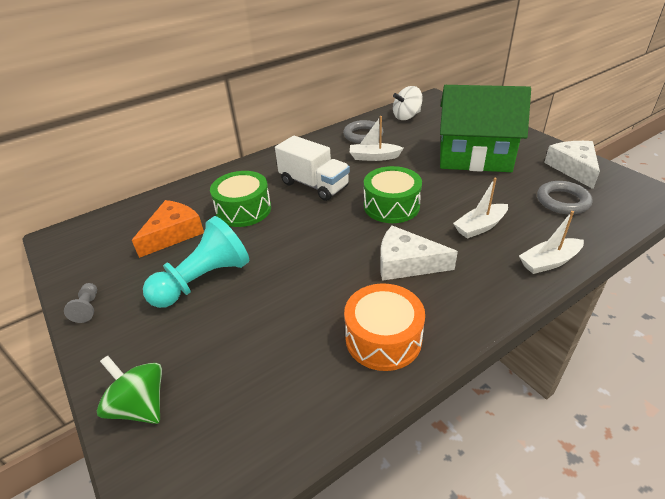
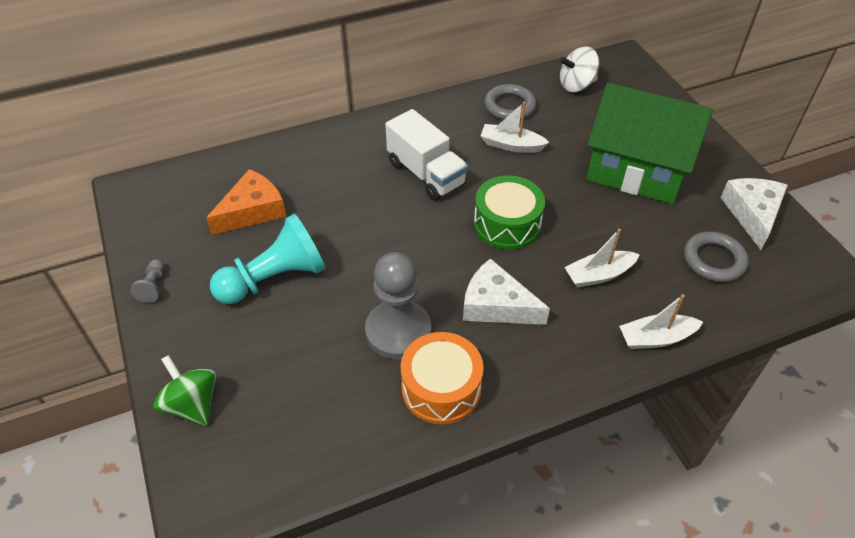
camera: 10 degrees right, 10 degrees up
(243, 210) = (336, 193): green drum -> none
(328, 300) = (398, 331): none -> grey pawn

